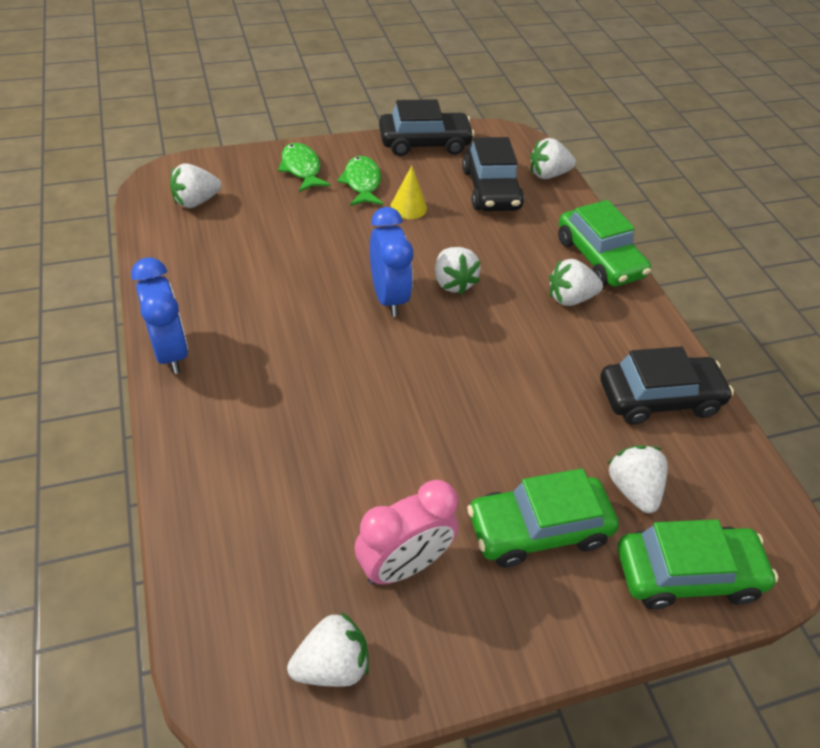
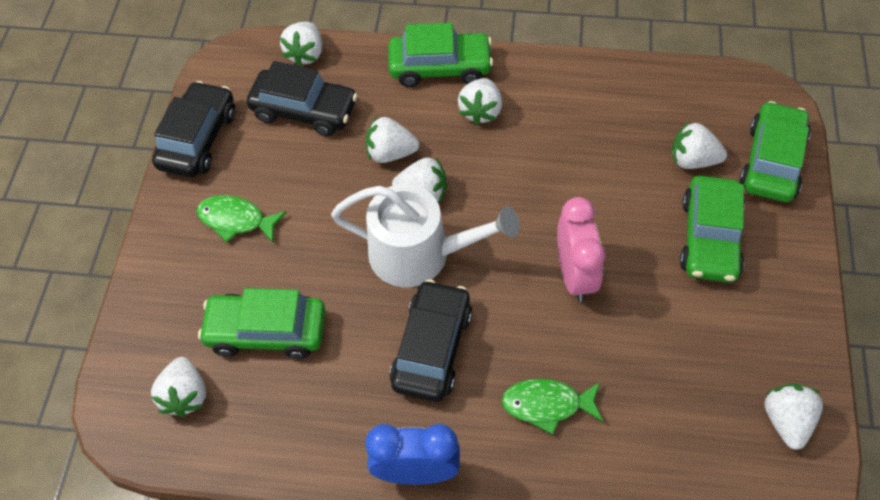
camera: 60 degrees left, 10 degrees up
(269, 227) = (266, 331): none -> green car
(301, 169) = (181, 271): green fish -> green fish (547, 405)
(388, 297) = (419, 254): blue clock -> white watering can
(403, 565) = (715, 343): pink clock -> pink clock (574, 275)
(408, 207) = (297, 191): yellow cone -> none
(482, 251) = (390, 153): none -> white strawberry
(658, 398) = (613, 101): black car -> black car (432, 348)

